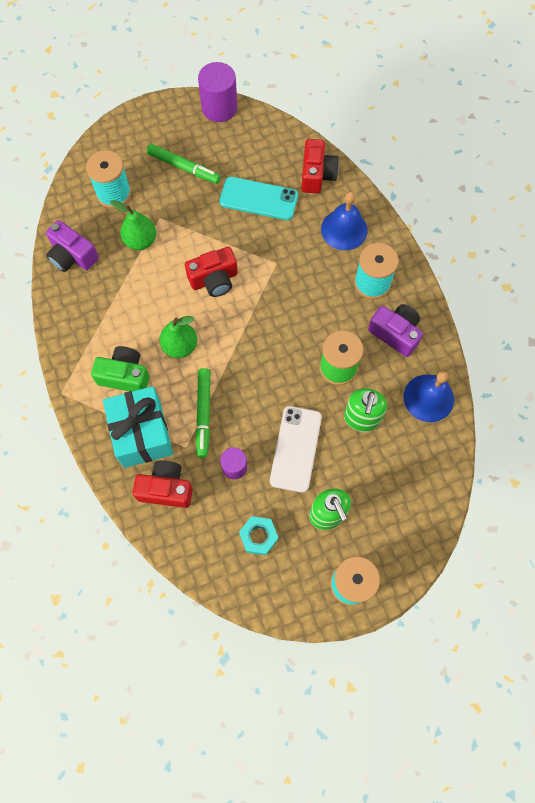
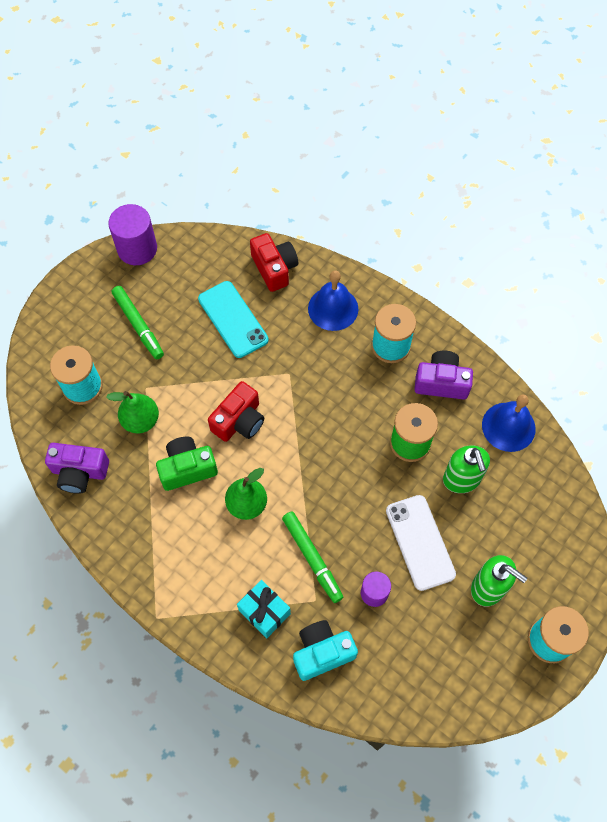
camera: 30 degrees left, 5 degrees down
(125, 375) = (210, 564): green camera -> green camera (187, 468)
(142, 434) = (264, 612): turquoise gift -> turquoise gift, size x0.60
(166, 488) = (322, 652): red camera -> turquoise camera
(183, 167) = (138, 325): green marker -> green marker turned 60 degrees clockwise
(258, 199) = (233, 319): turquoise phone -> turquoise phone turned 75 degrees clockwise
(258, 536) = (439, 646): turquoise nut -> none

